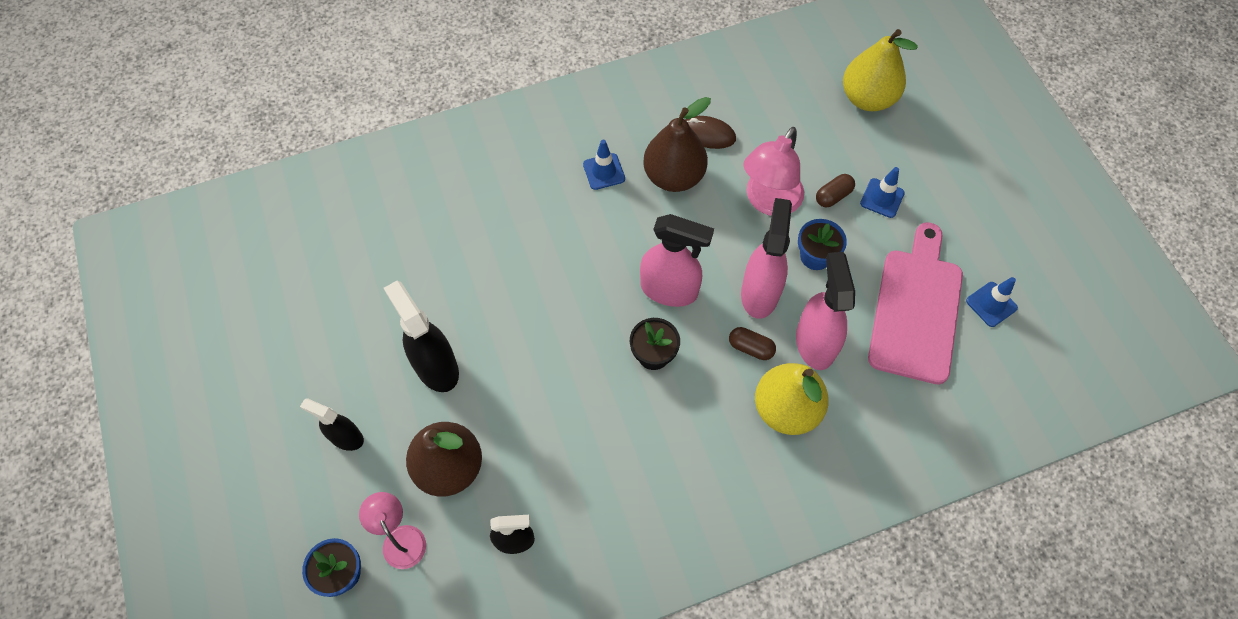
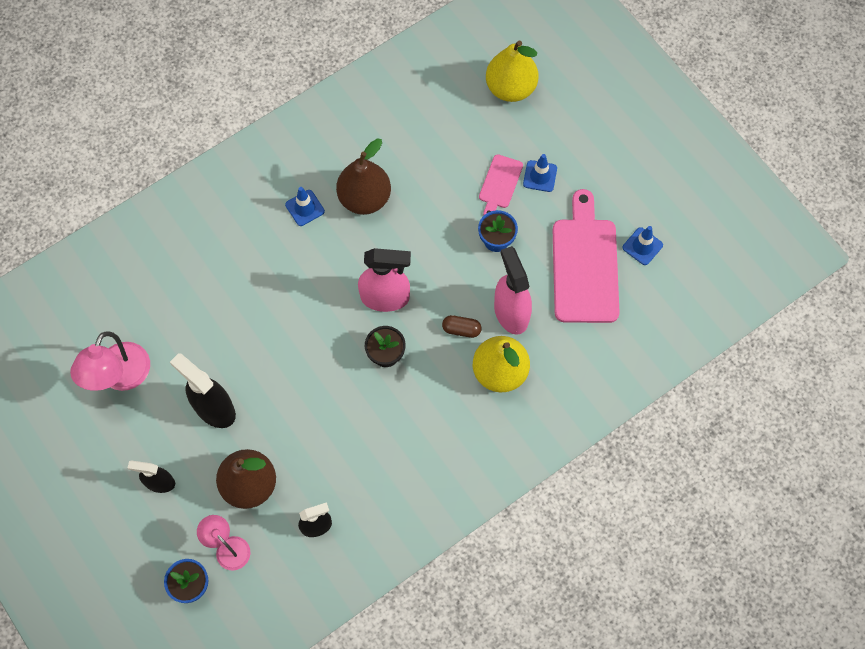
camera: 15 degrees left, 5 degrees up
(707, 134) = (383, 153): brown mouse -> none
(759, 293) = (458, 282): pink spray bottle -> none
(768, 202) = (448, 202): pink lamp -> pink lamp (120, 377)
(833, 196) = (500, 184): brown capsule -> pink cutting board

